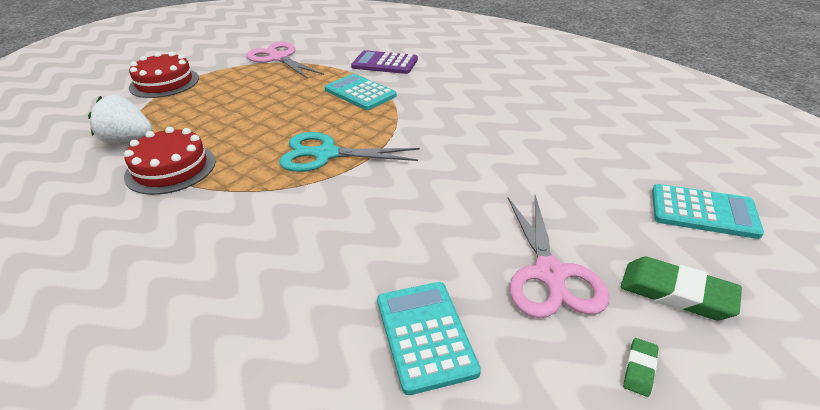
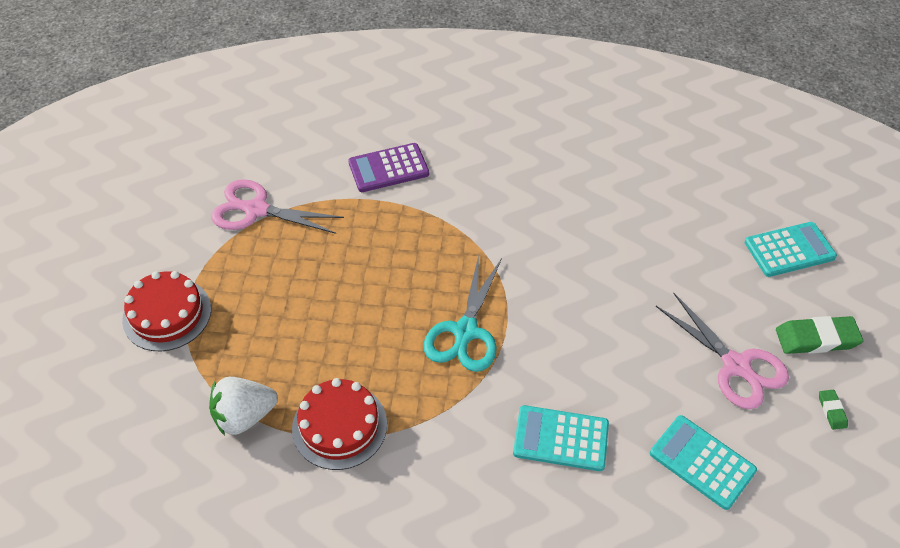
camera: 35 degrees left, 15 degrees up
(326, 154) = (465, 331): turquoise scissors -> turquoise scissors turned 45 degrees counterclockwise
(360, 93) = (410, 229): turquoise calculator -> turquoise calculator (561, 438)

